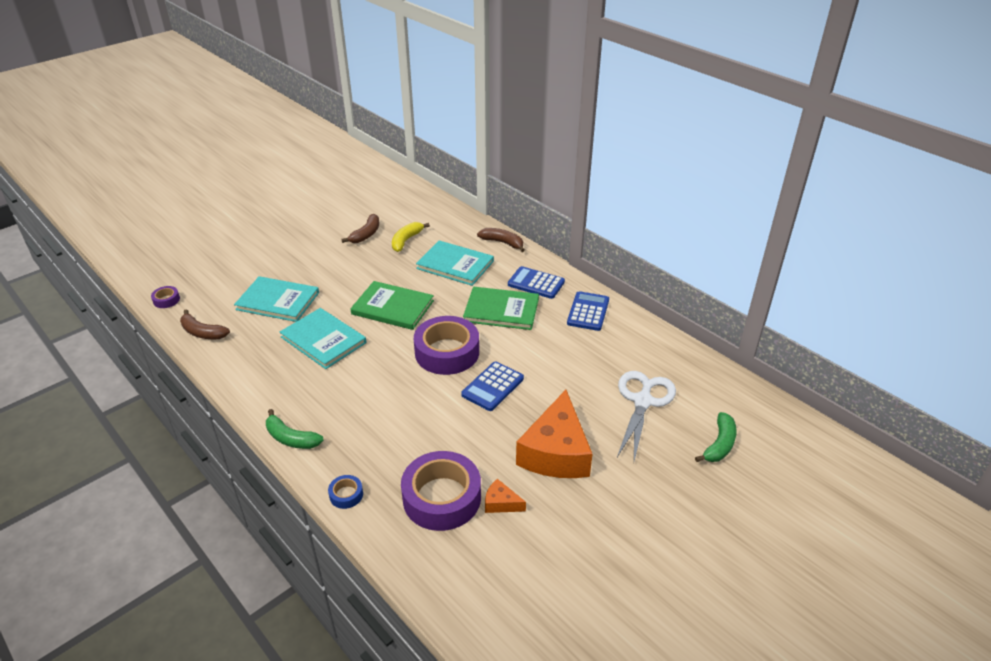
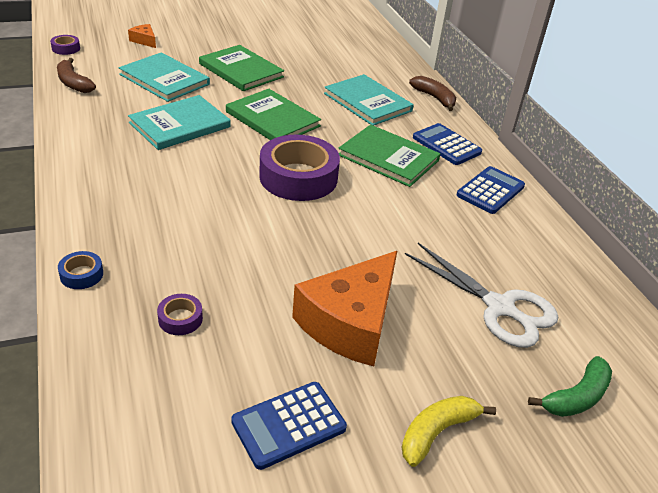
camera: 20 degrees right, 0 degrees up
(291, 438) = (74, 200): green banana -> none
(323, 340) = (180, 125): turquoise book -> turquoise book turned 75 degrees clockwise
(335, 269) = (241, 70): none -> green book
(366, 234) = (295, 51): brown banana -> none
(406, 241) = (332, 67): yellow banana -> yellow banana (437, 432)
(442, 498) = (180, 319): purple tape -> purple tape, size x0.43
(492, 387) = (324, 227): blue calculator -> blue calculator (288, 425)
(501, 503) = (243, 353): orange cheese -> orange cheese (144, 41)
(643, 401) = (499, 307): white scissors -> white scissors turned 90 degrees clockwise

